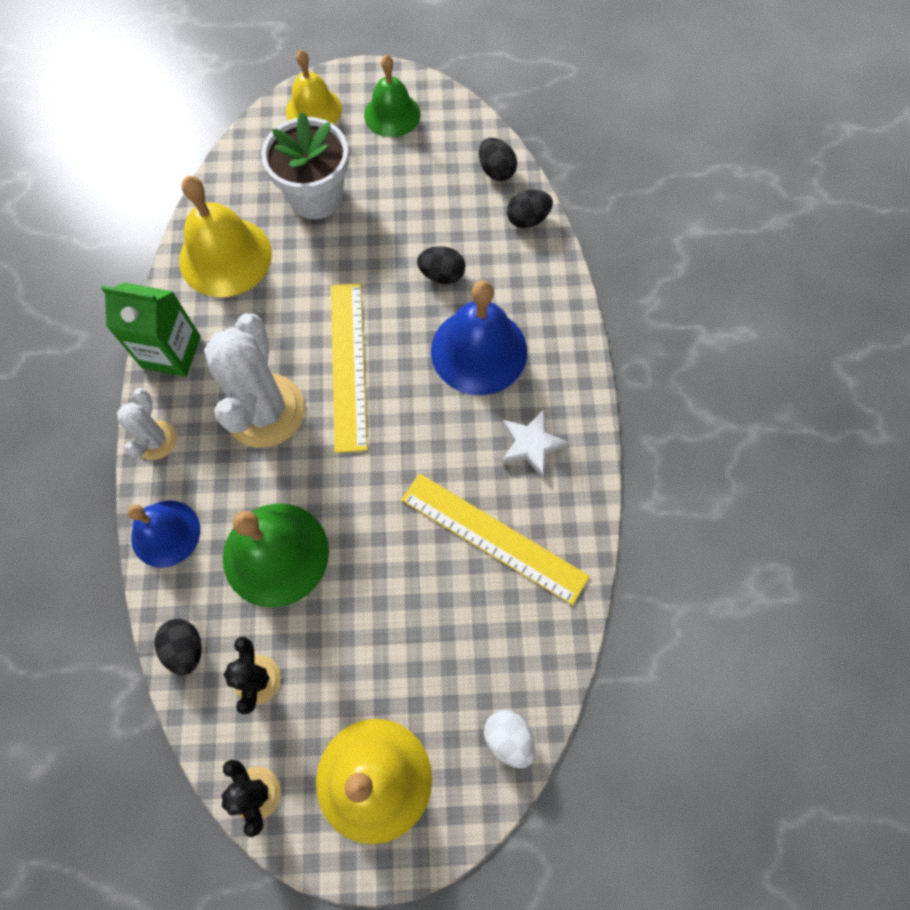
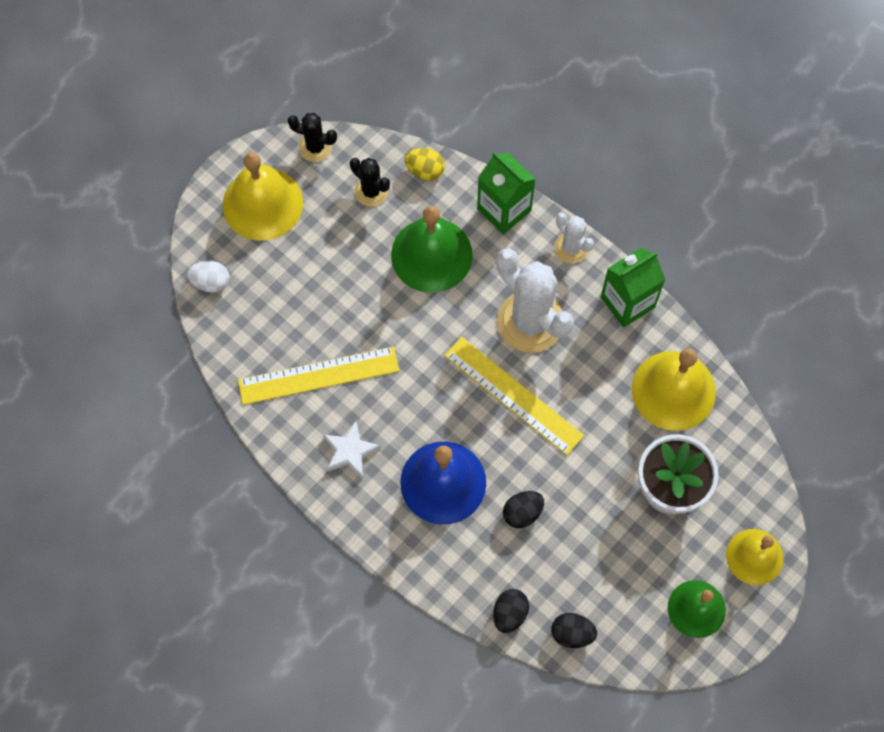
camera: 135 degrees right, 0 degrees up
(165, 533) = (504, 209): blue bell -> green carton
(185, 648) = (425, 170): black egg -> yellow egg

